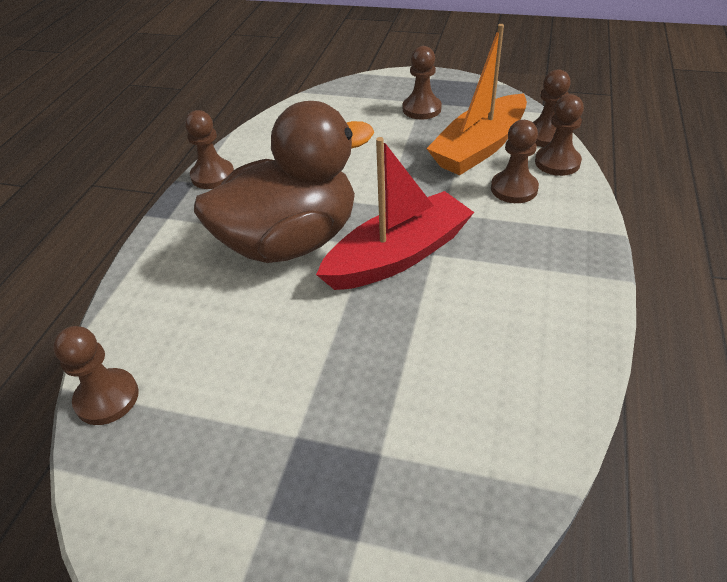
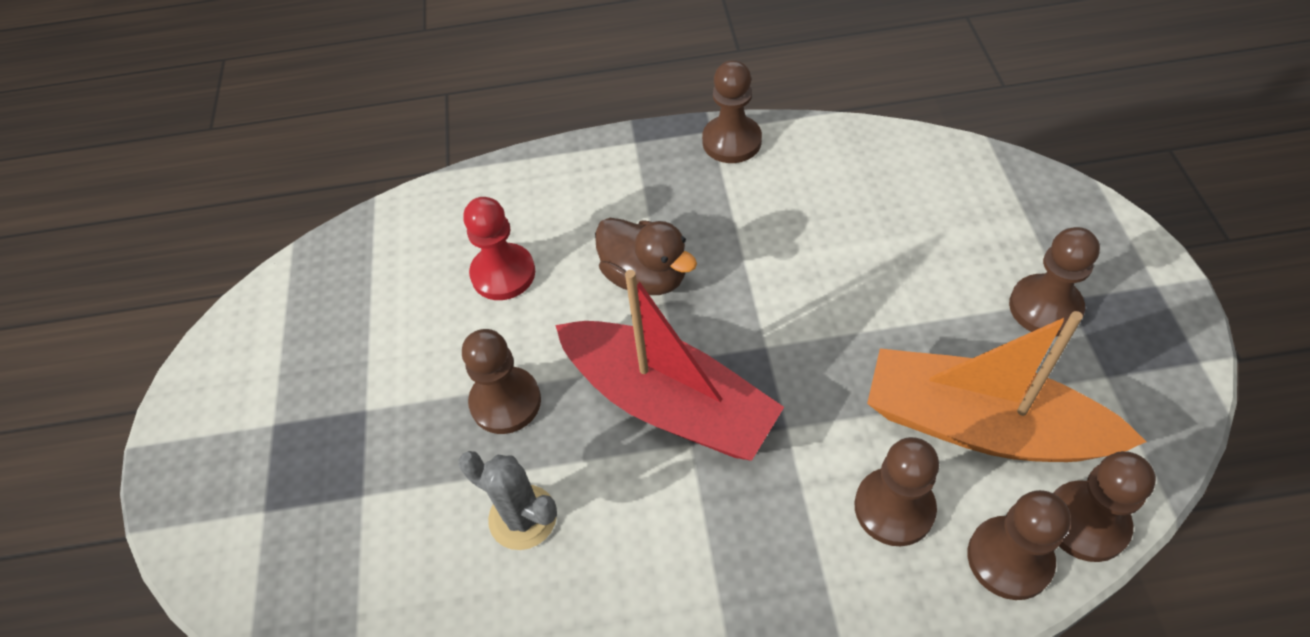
camera: 70 degrees right, 10 degrees up
(107, 398) = (371, 235): brown pawn -> brown pawn (505, 402)
(226, 316) = (503, 274): none -> red pawn
(290, 241) = (645, 277): brown duck -> brown duck, size x0.48
(449, 350) = (523, 517): none -> grey cactus

